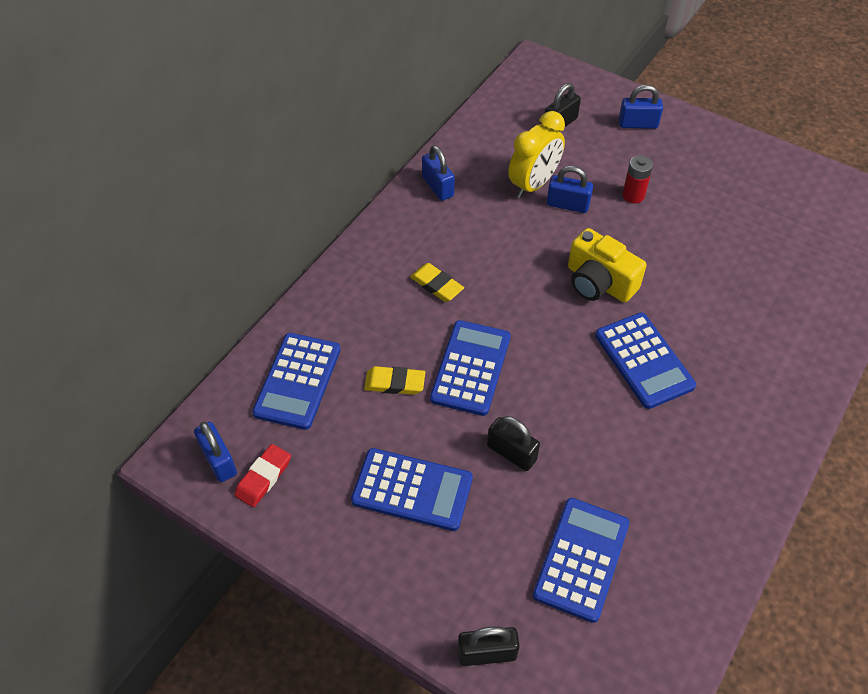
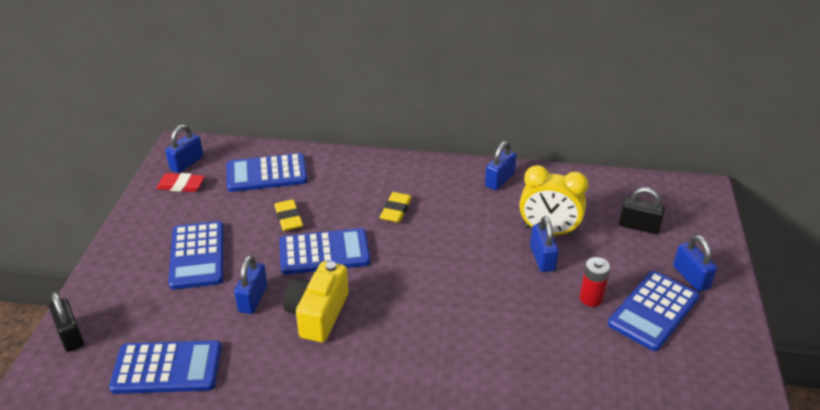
camera: 65 degrees right, 15 degrees down
(511, 453) = (253, 298): black padlock -> blue padlock
(599, 282) = (464, 303): yellow camera -> yellow camera (318, 314)
(644, 360) = (392, 356): blue calculator -> blue calculator (653, 311)

